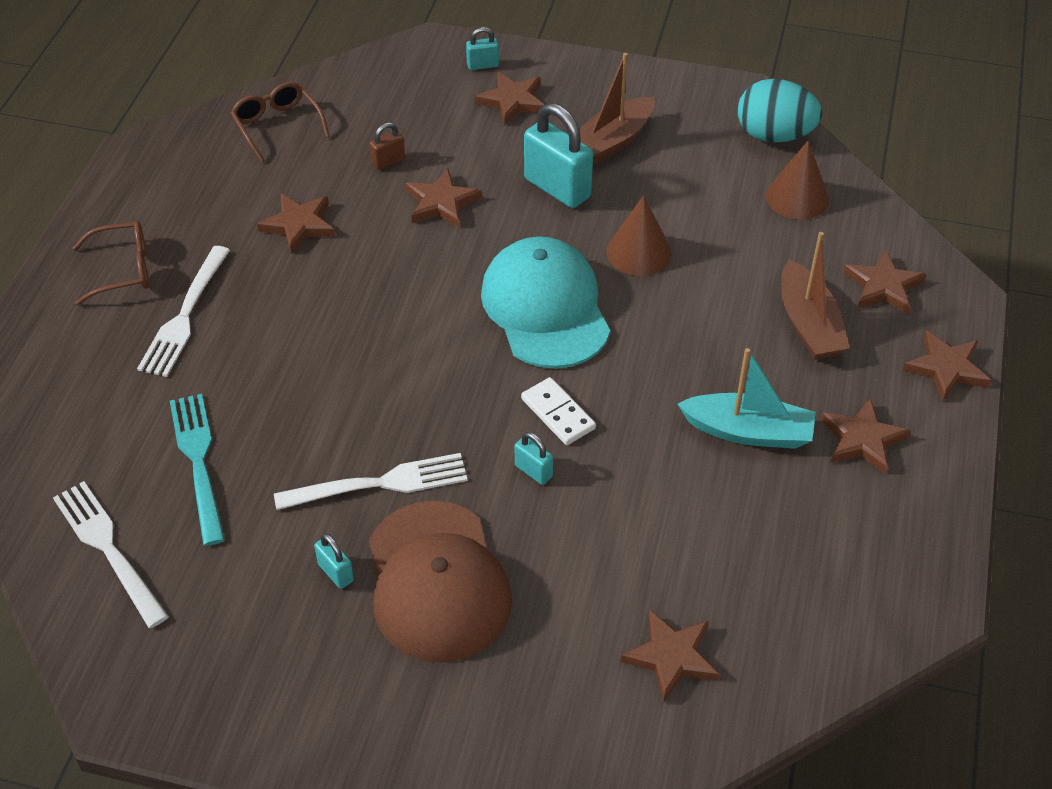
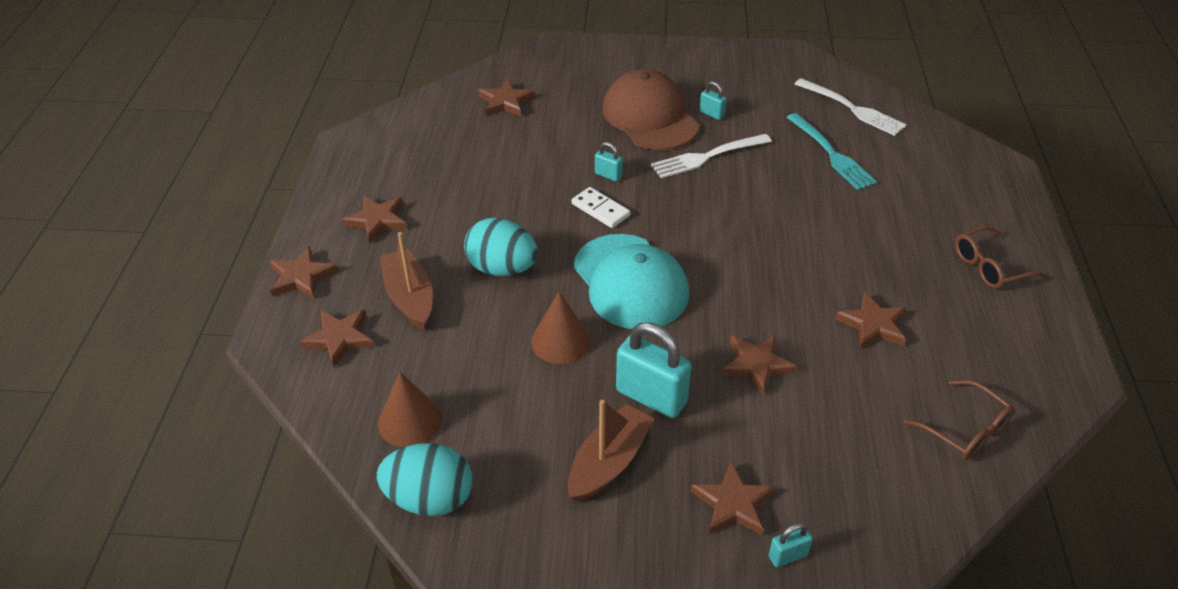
camera: 170 degrees right, 5 degrees down
(185, 315) = (911, 239): white fork -> none
(388, 161) = (829, 403): brown padlock -> none
(697, 346) = (502, 268): none -> turquoise egg
(748, 432) = (461, 215): turquoise boat -> none

